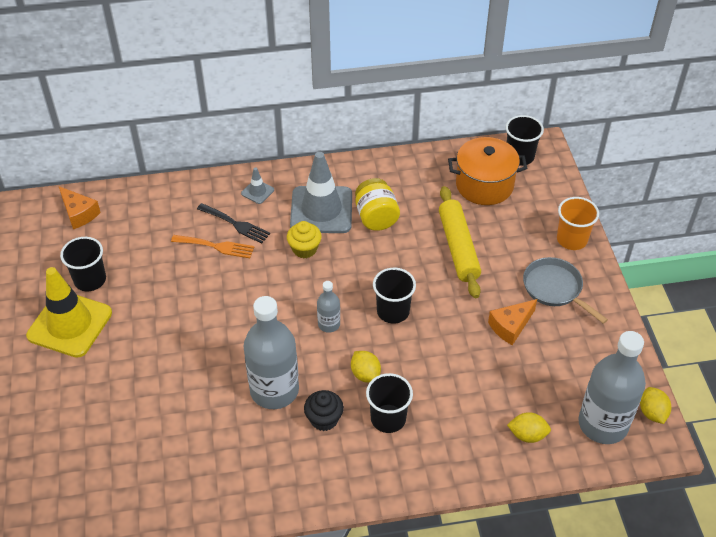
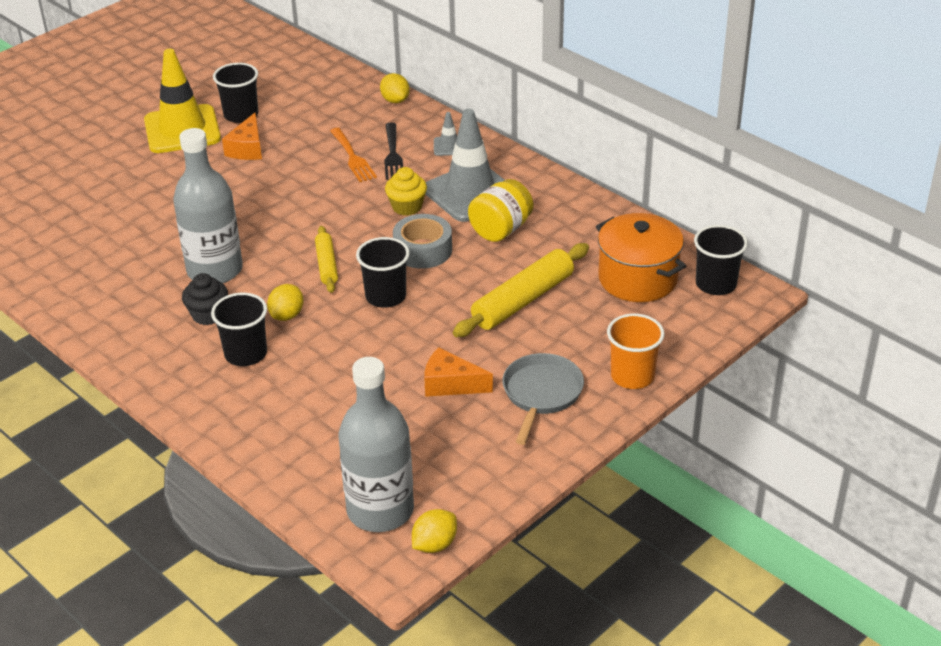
camera: 55 degrees right, 10 degrees down
(79, 213) = (310, 72): orange cheese -> orange cheese (247, 148)
(329, 324) = (327, 265): grey bottle -> yellow rolling pin
(361, 266) = (423, 250): none -> grey tape
(527, 435) = (312, 458): yellow lemon -> yellow lemon (395, 100)

